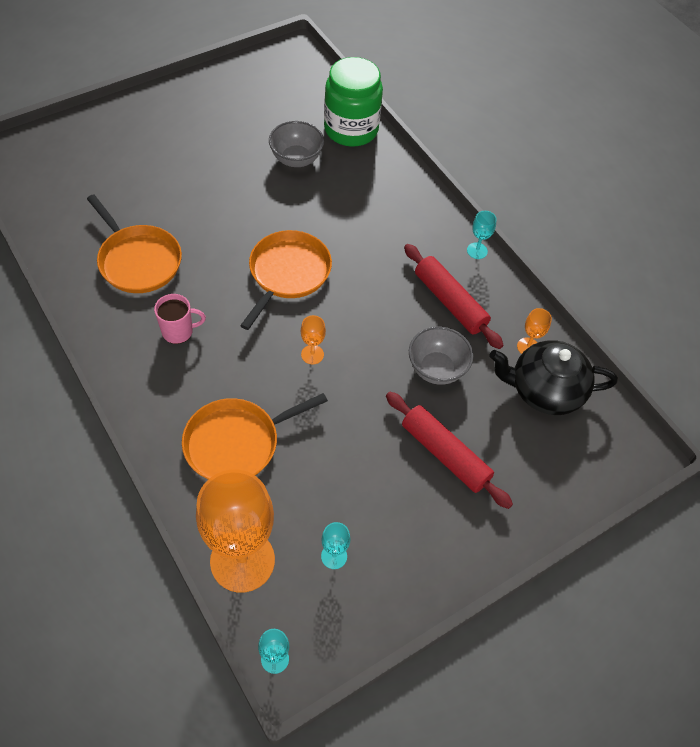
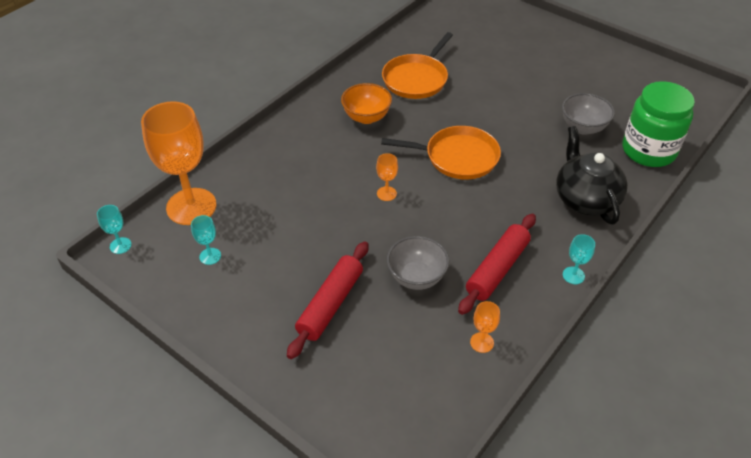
camera: 75 degrees right, 10 degrees down
(178, 331) = (366, 117): pink mug -> orange bowl
(236, 443) = (285, 175): orange pan -> none
(544, 390) = (437, 367): black teapot -> black teapot (585, 199)

